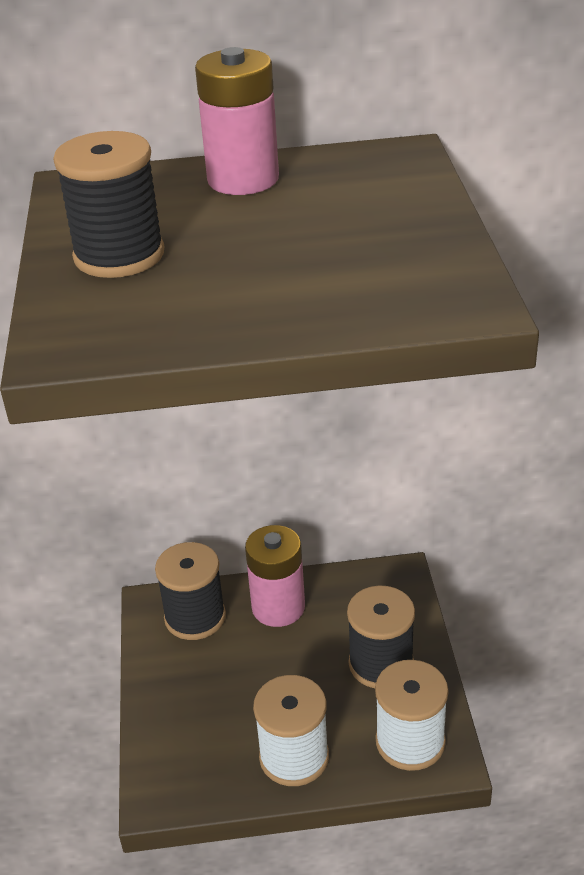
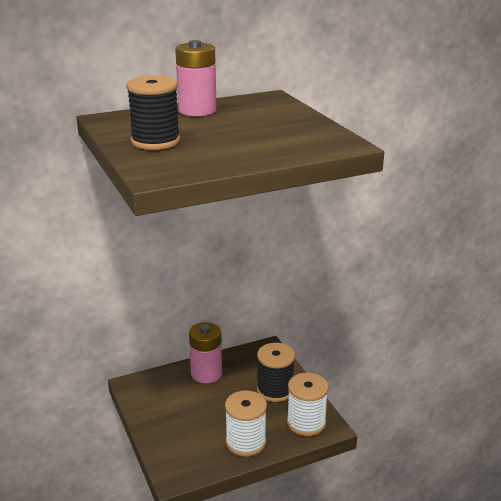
camera: 20 degrees left, 10 degrees down
(195, 617) = (159, 386): black spool -> none

